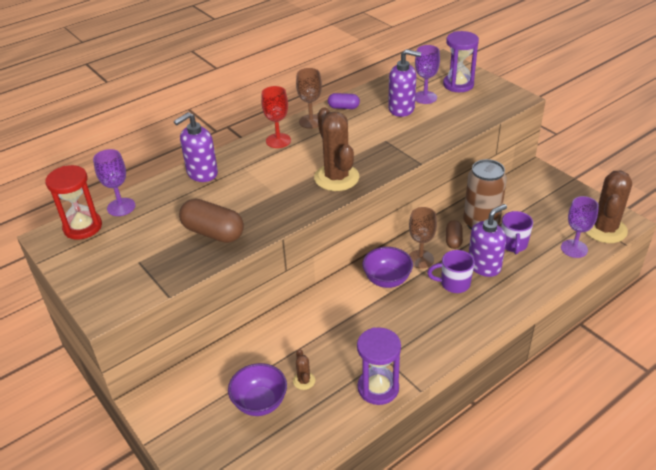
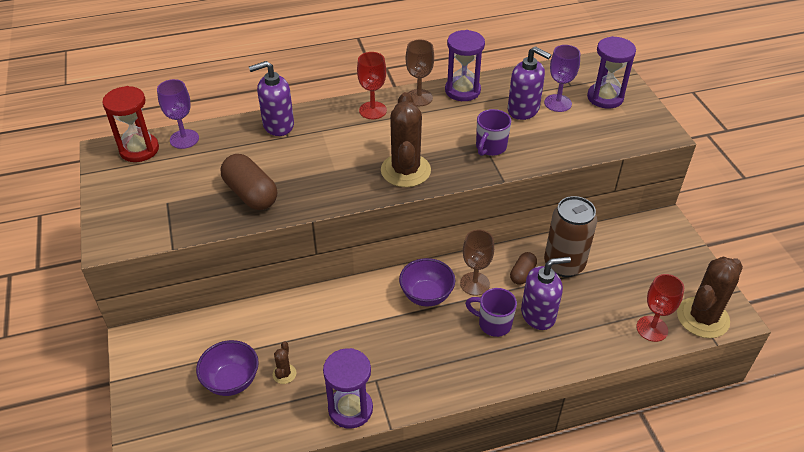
camera: 20 degrees right, 5 degrees up
(343, 107) = (462, 91): purple capsule -> purple hourglass
(513, 245) = (585, 301): purple mug -> purple mug (490, 147)
(574, 248) = (652, 328): purple goblet -> red goblet

